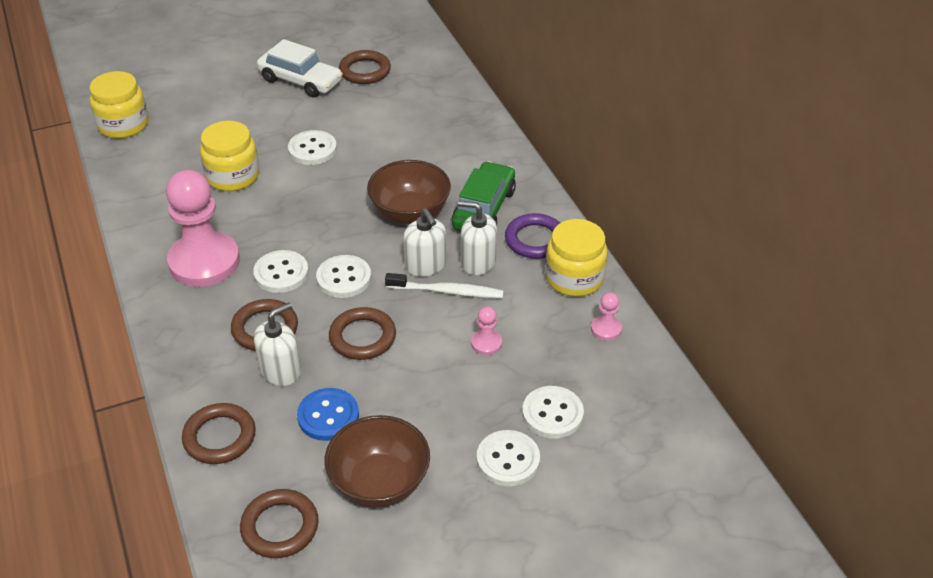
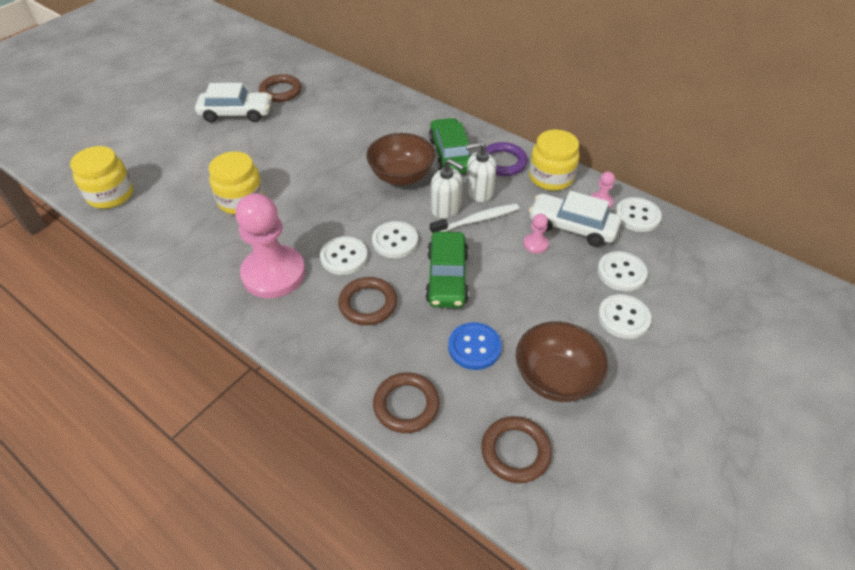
camera: 30 degrees left, 5 degrees up
(280, 371) = (408, 330): white soap dispenser -> none
(312, 149) = (288, 158): white button -> white button (637, 216)
(362, 337) = (447, 277): brown ring -> green car
(545, 342) = (572, 227): none -> white car

